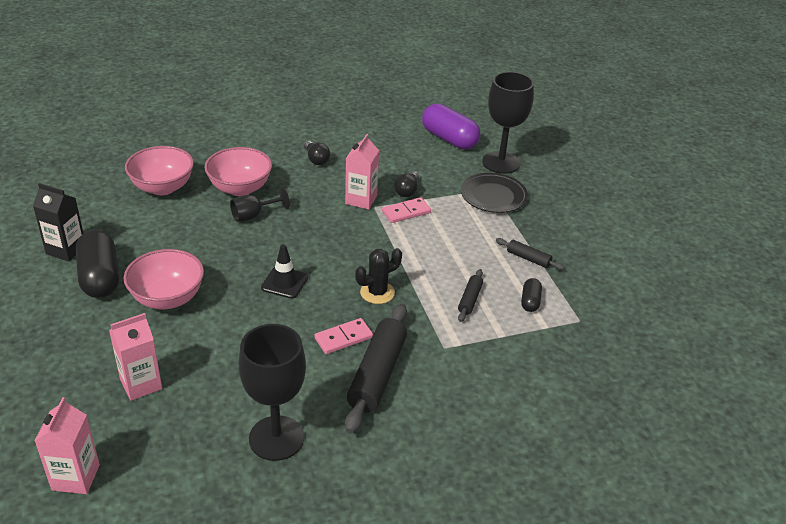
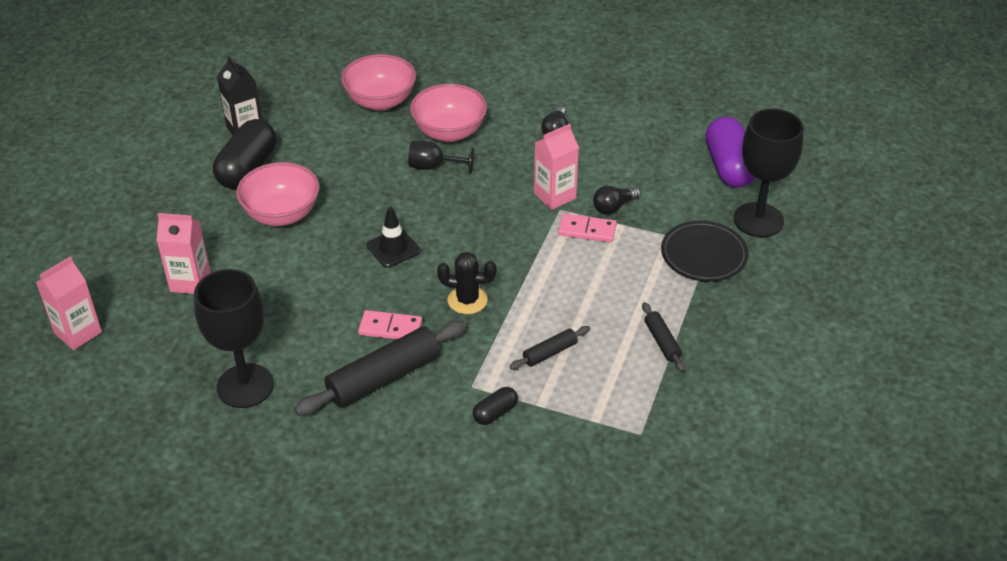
camera: 40 degrees right, 5 degrees up
(530, 301) = (610, 387): black capsule -> black capsule (495, 413)

